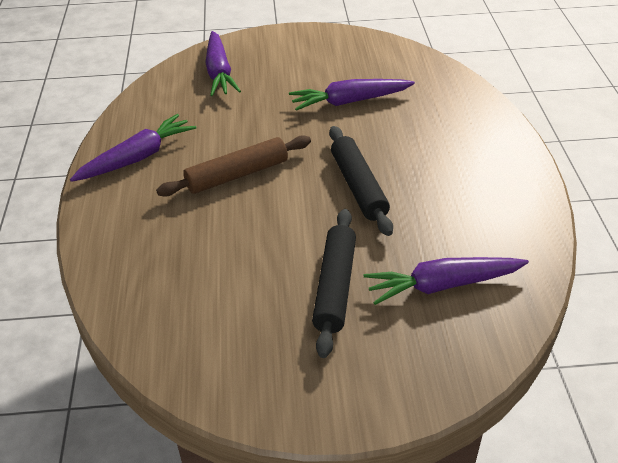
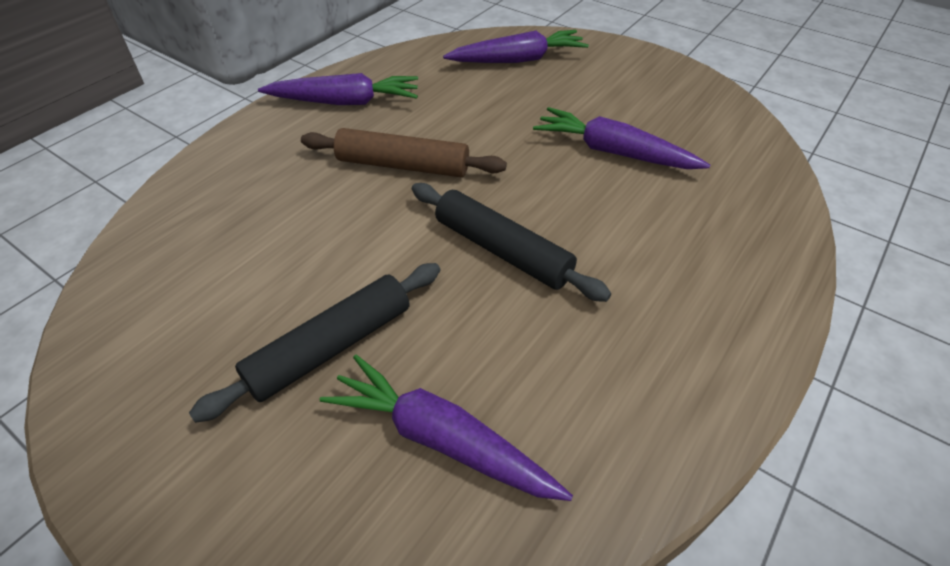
camera: 40 degrees right, 5 degrees up
(219, 72) = (518, 60): purple carrot -> purple carrot turned 135 degrees counterclockwise
(358, 187) = (502, 250): black rolling pin -> black rolling pin turned 75 degrees counterclockwise

